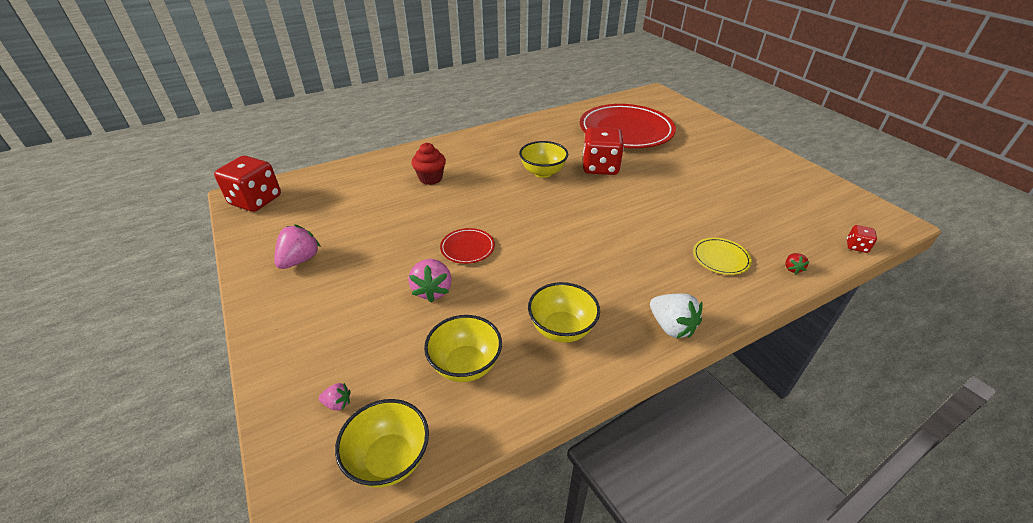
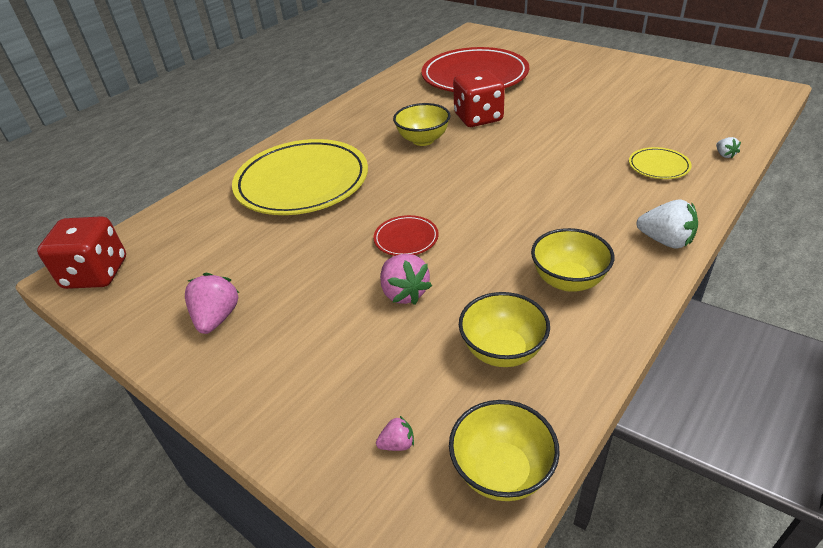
camera: 20 degrees left, 0 degrees up
(430, 178) = (302, 182): red cupcake -> yellow plate
(792, 268) = (724, 155): red strawberry -> white strawberry
(856, 246) = (760, 119): red dice -> none

